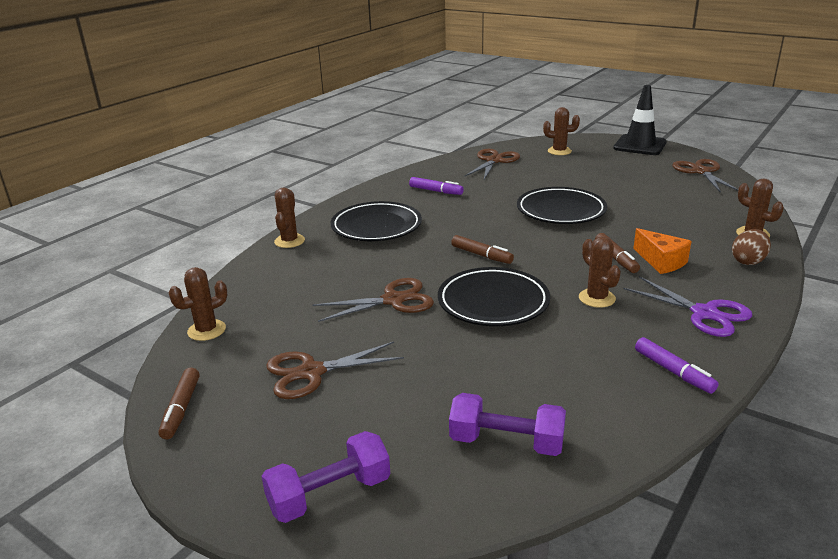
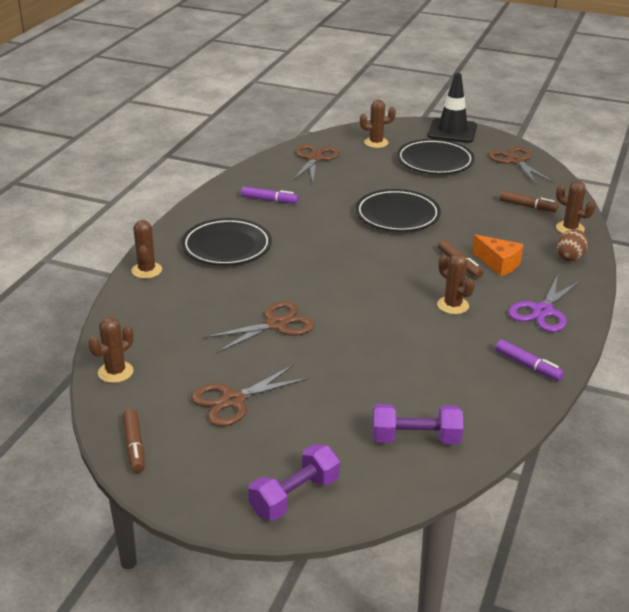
camera: 15 degrees left, 5 degrees up
(481, 255) = (339, 270): brown marker -> brown marker (527, 206)
(493, 302) = (365, 318): black plate -> black plate (435, 161)
(704, 313) = (542, 311): purple scissors -> purple scissors turned 90 degrees clockwise

